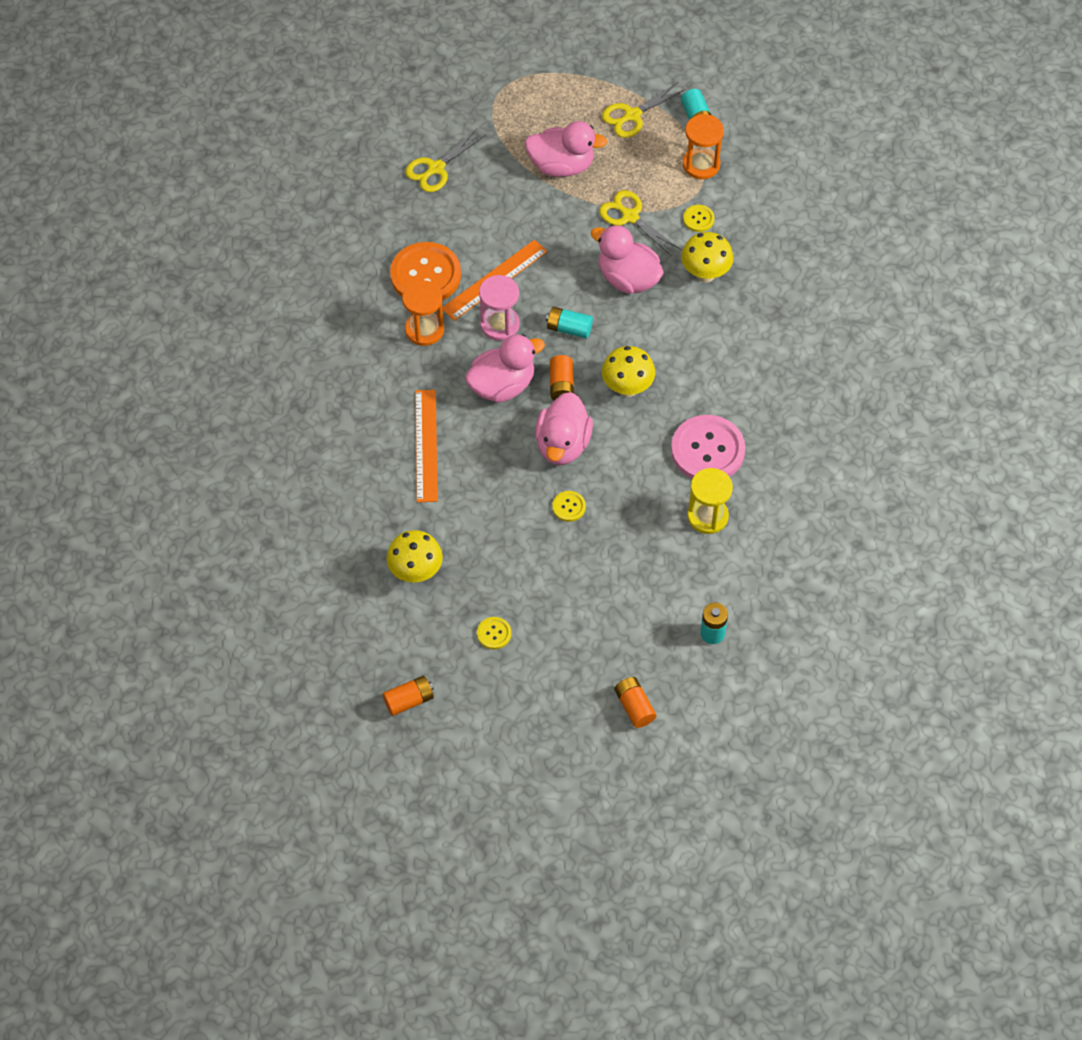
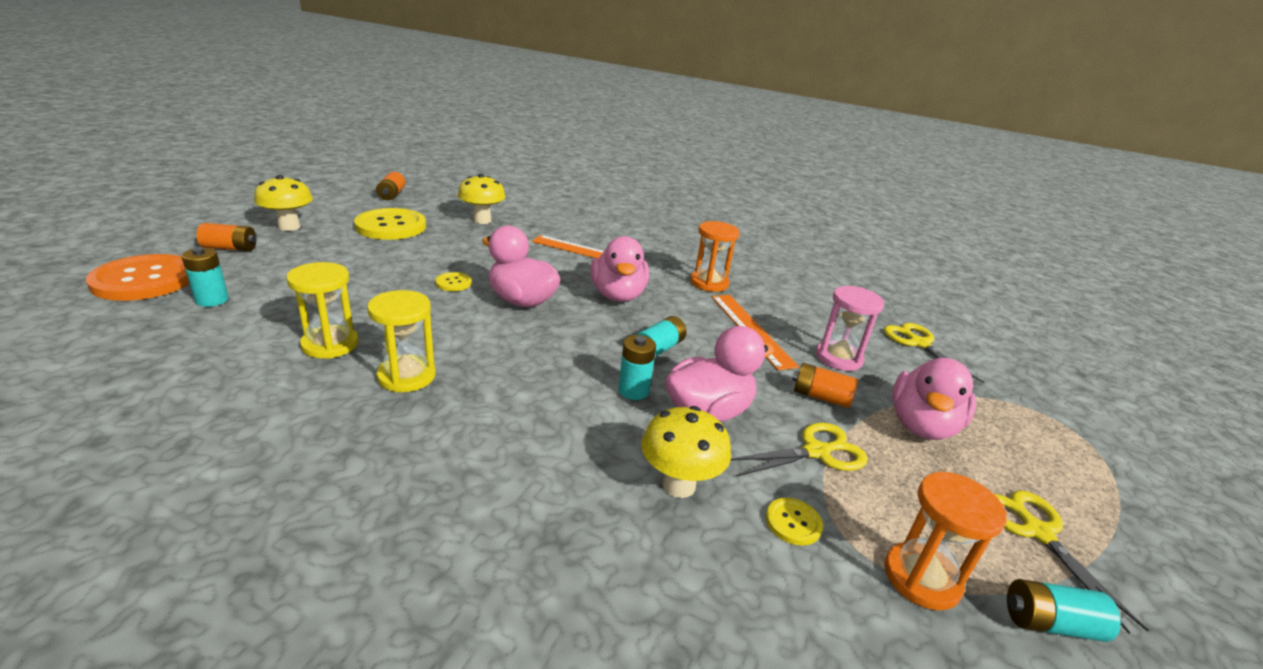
camera: 110 degrees right, 30 degrees down
(425, 275) = (774, 300): orange button -> orange button (144, 280)
(494, 633) = (391, 226): yellow button -> yellow button, size x2.23
(499, 324) = (691, 315): pink hourglass -> pink hourglass (838, 358)
(561, 385) = (590, 322): orange battery -> orange battery (820, 397)
(627, 388) = (549, 355): yellow mushroom -> yellow mushroom (289, 227)
(633, 324) = (633, 391): none -> turquoise battery
(707, 450) = (406, 376): pink button -> yellow hourglass

